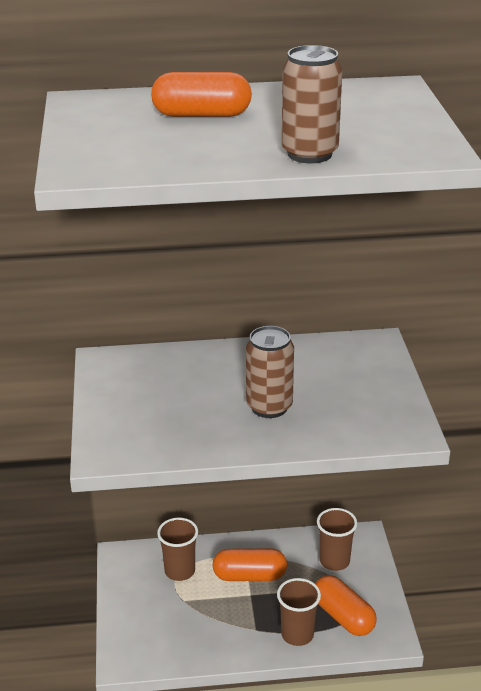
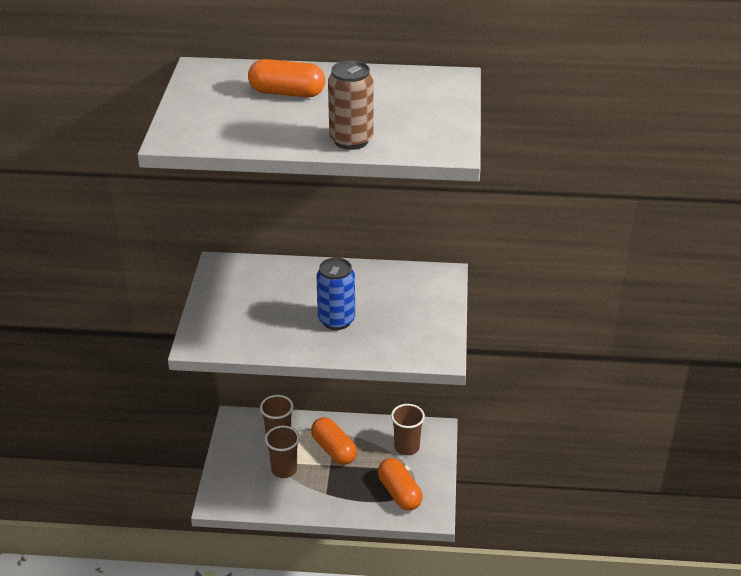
camera: 10 degrees right, 5 degrees up
(249, 576) = (334, 450): orange capsule -> orange capsule turned 45 degrees clockwise
(269, 407) = (336, 320): brown can -> blue can
(297, 634) = (358, 502): brown cup -> brown cup (284, 469)

